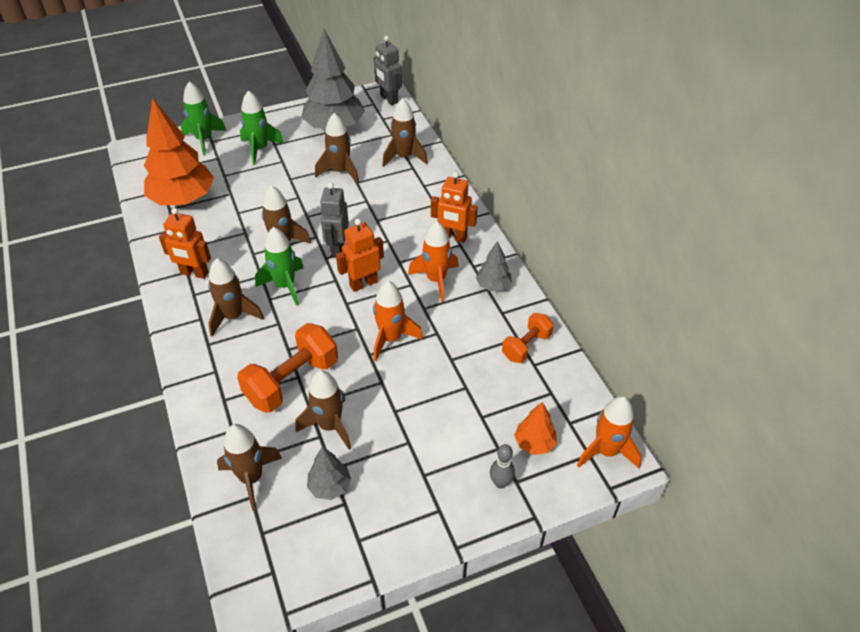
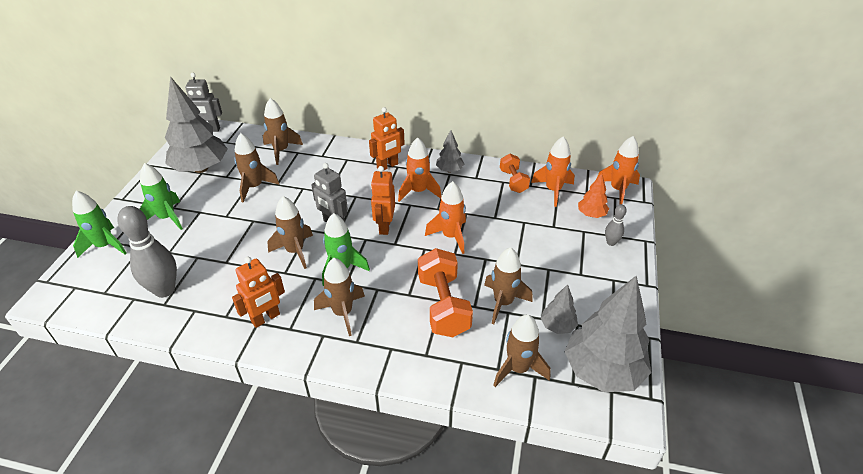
camera: 55 degrees left, 5 degrees down
(183, 199) = (164, 290): orange tree -> grey bowling pin
(294, 553) = (602, 371): none -> grey tree
(544, 389) = (553, 190): none -> orange rocket

